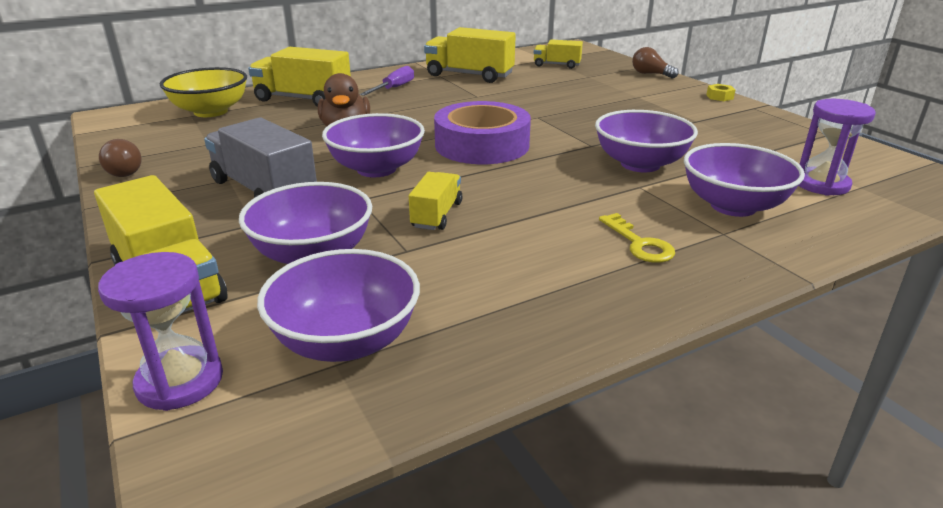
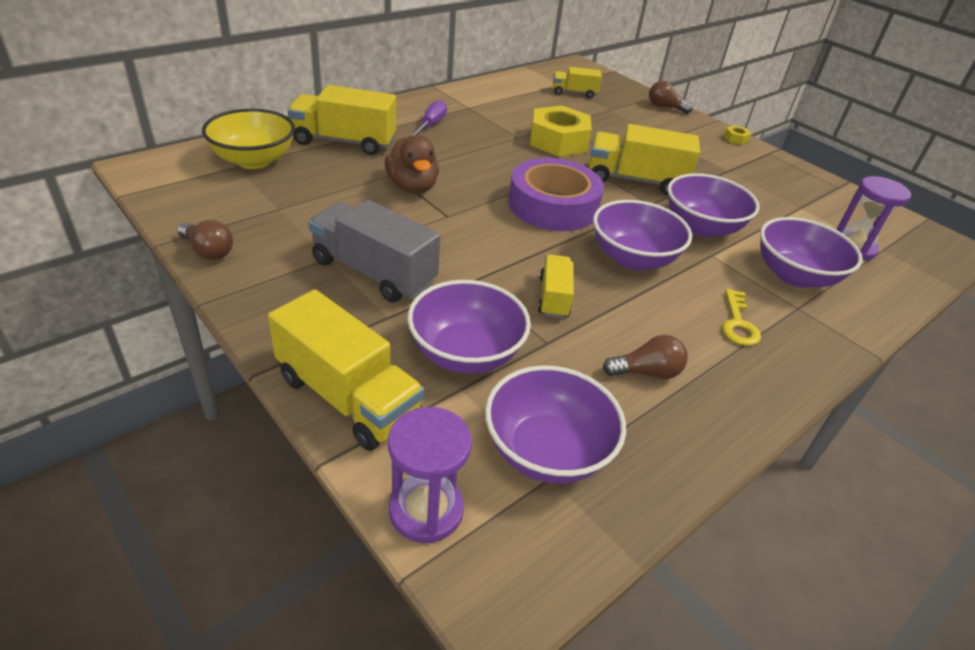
camera: 15 degrees left, 10 degrees up
(376, 169) = (469, 240): purple bowl -> purple bowl (633, 258)
(469, 75) = (496, 107): yellow truck -> yellow truck (635, 180)
(504, 280) = (646, 372): none -> brown light bulb
(518, 99) = (558, 141): none -> yellow nut
(639, 244) = (738, 323): yellow key -> yellow key turned 45 degrees clockwise

